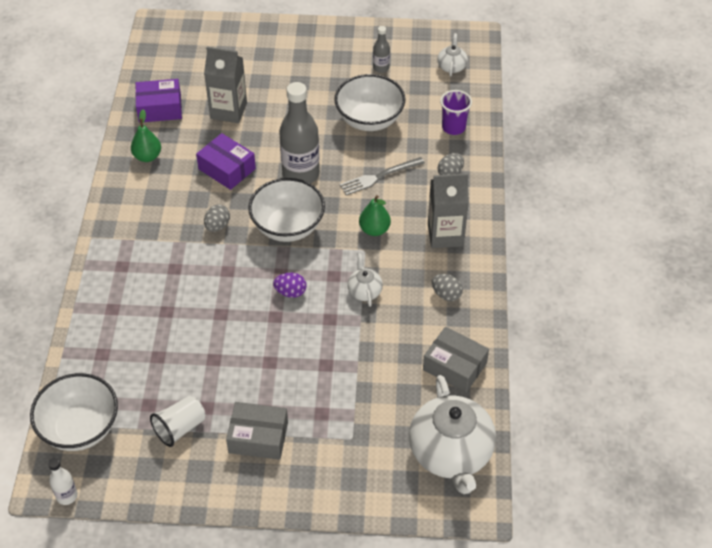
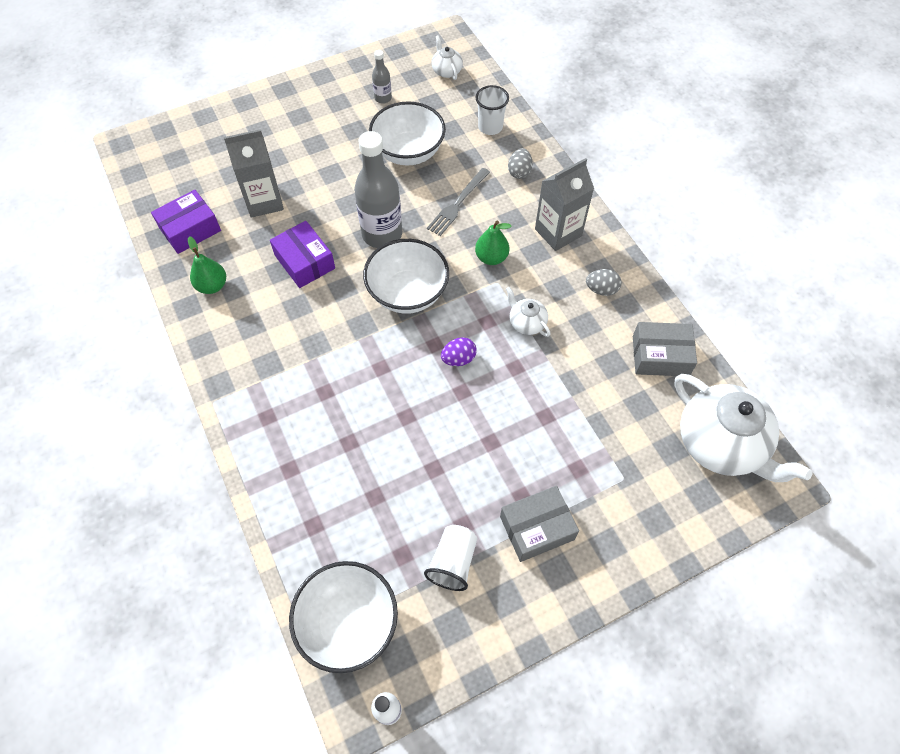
camera: 30 degrees left, 10 degrees up
(217, 226) = (337, 325): grey egg -> none
(227, 169) = (305, 262): purple box -> purple box turned 45 degrees clockwise
(453, 127) = (490, 127): purple cup -> white cup

